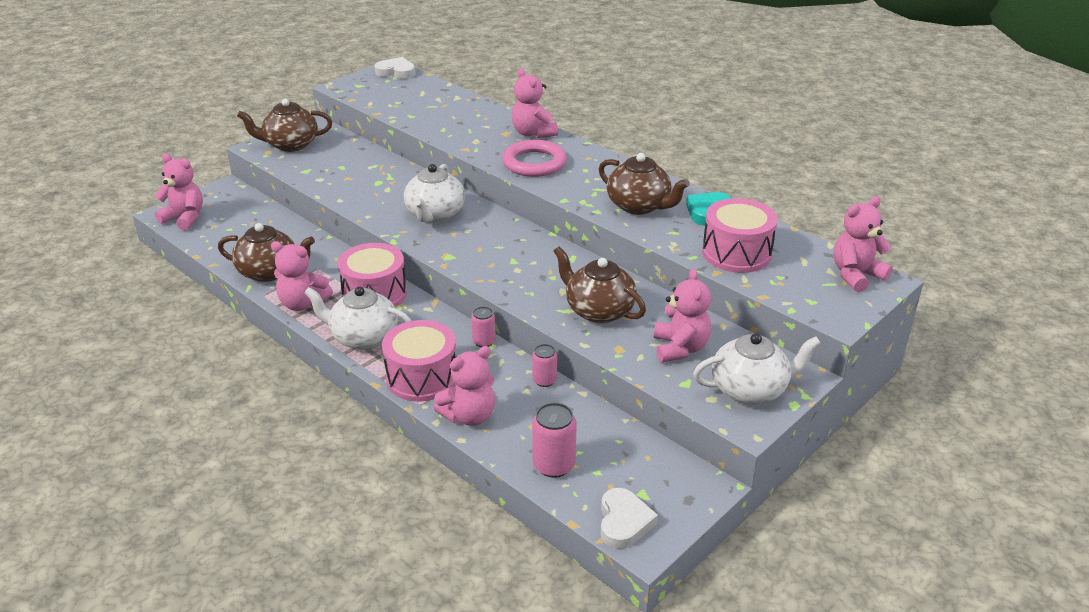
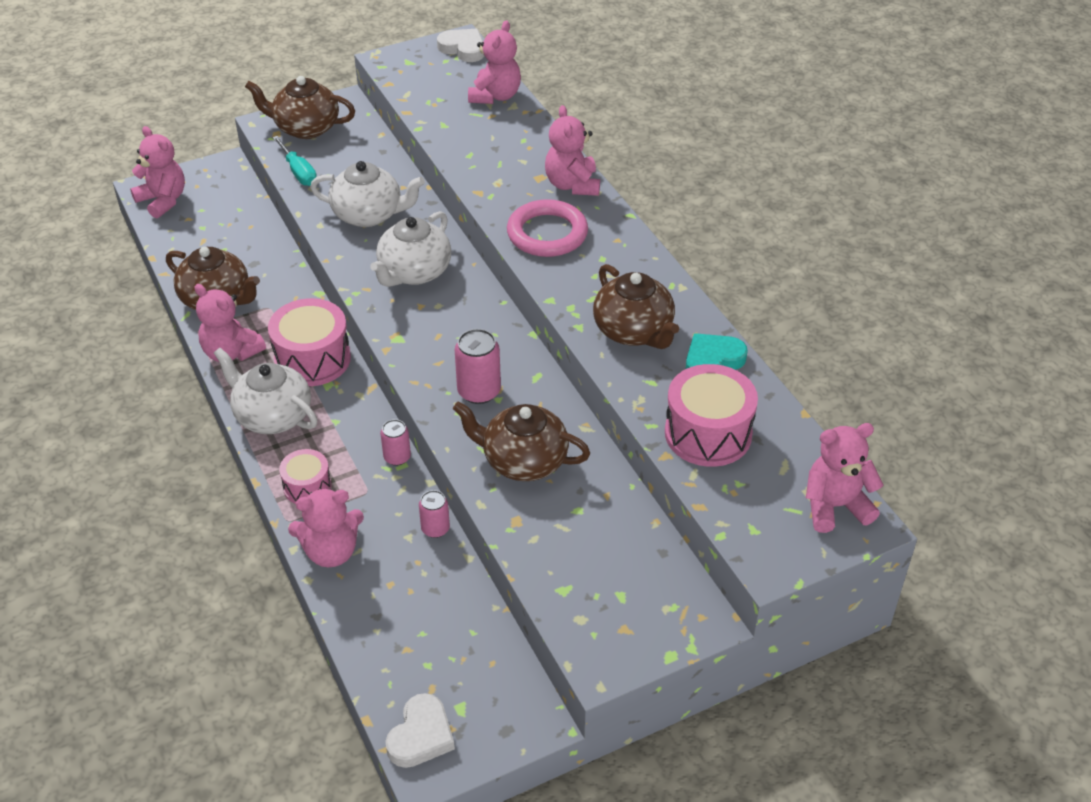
camera: 20 degrees right, 10 degrees up
(301, 171) = (298, 172): none -> turquoise screwdriver
(422, 377) = (307, 487): pink drum -> pink drum, size x0.58
(554, 465) = (386, 641): pink can -> pink can (479, 391)
(598, 310) = (523, 461): brown teapot -> brown teapot turned 45 degrees counterclockwise
(680, 348) = (586, 540): pink teddy bear -> pink teddy bear (495, 96)
(750, 389) = (632, 620): white teapot -> white teapot (369, 215)

